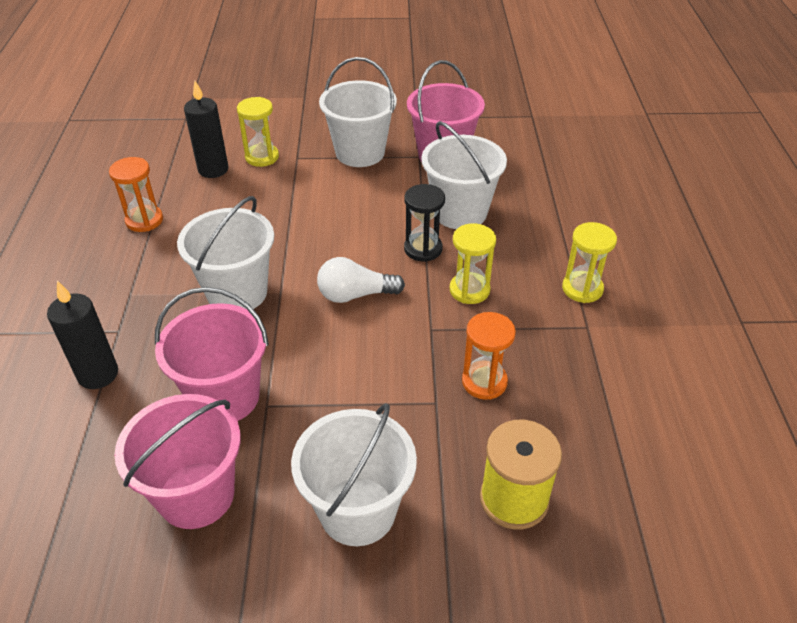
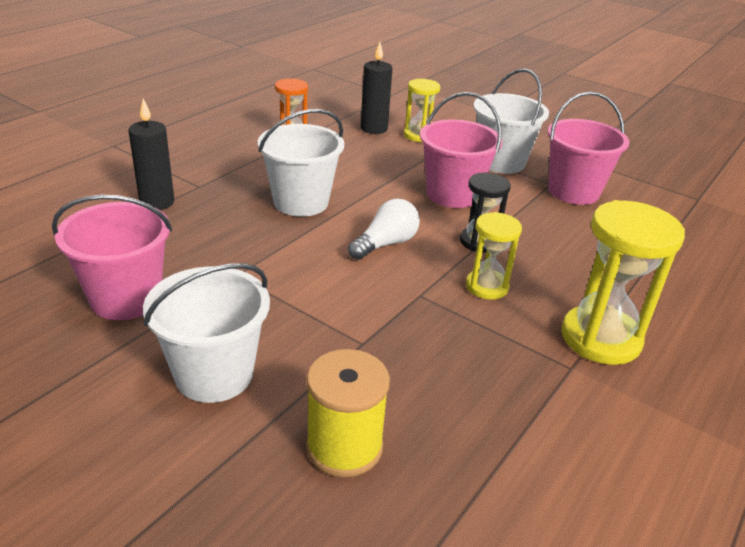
camera: 35 degrees right, 10 degrees down
(225, 397) = (216, 255): pink bucket -> pink bucket (452, 194)
(355, 295) = (385, 244): white light bulb -> white light bulb turned 105 degrees clockwise
(460, 212) = (543, 233): white bucket -> none
(484, 382) = (421, 353): orange hourglass -> none
(582, 289) = (600, 338): yellow hourglass -> yellow hourglass, size x1.70

